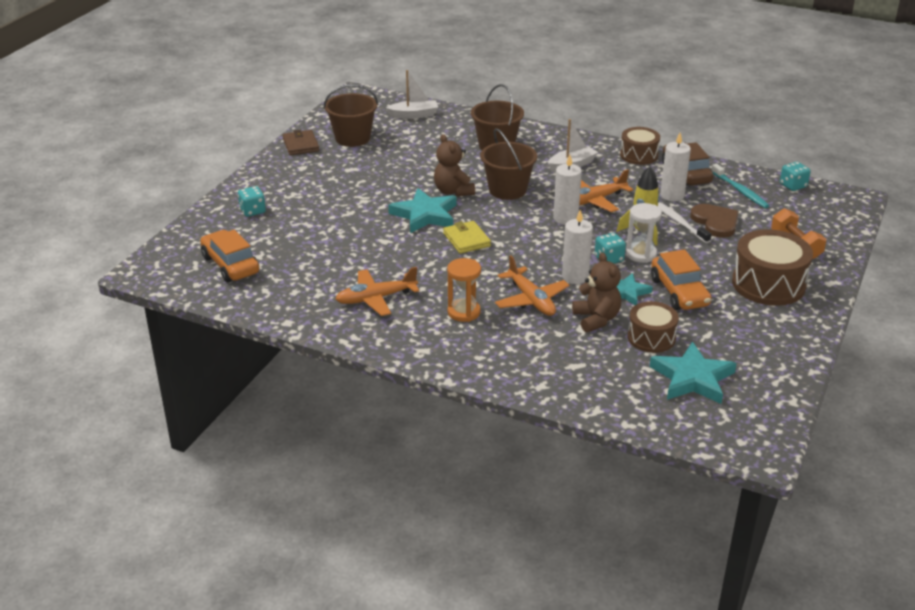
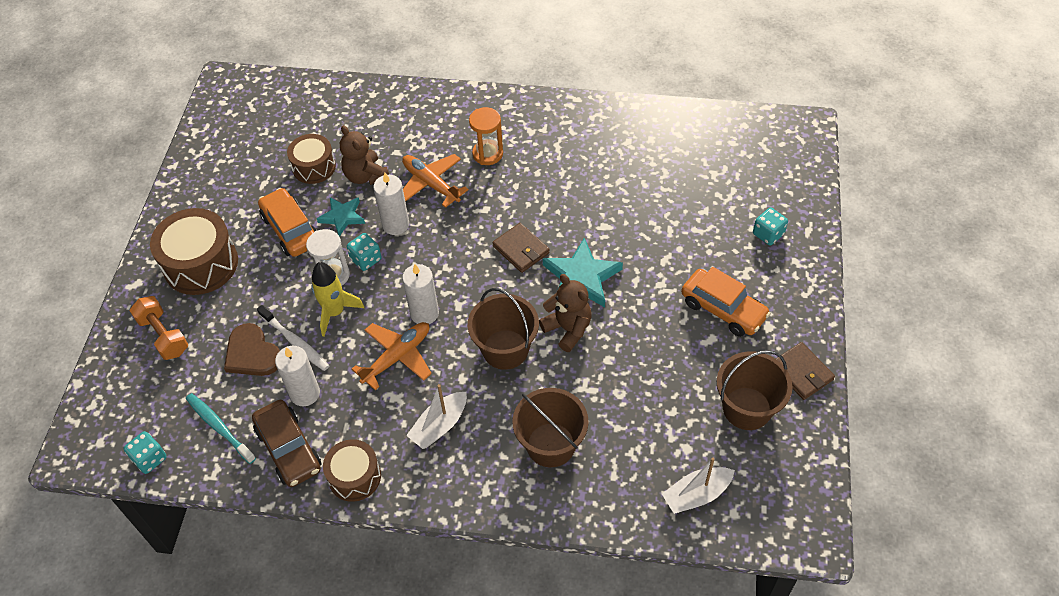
camera: 165 degrees right, 20 degrees up
(230, 265) = (732, 154): orange car -> orange car (723, 309)
(375, 298) = (573, 149): orange plane -> none
(466, 240) = (521, 250): yellow wallet -> brown wallet
(692, 378) = (276, 133): turquoise star -> none

